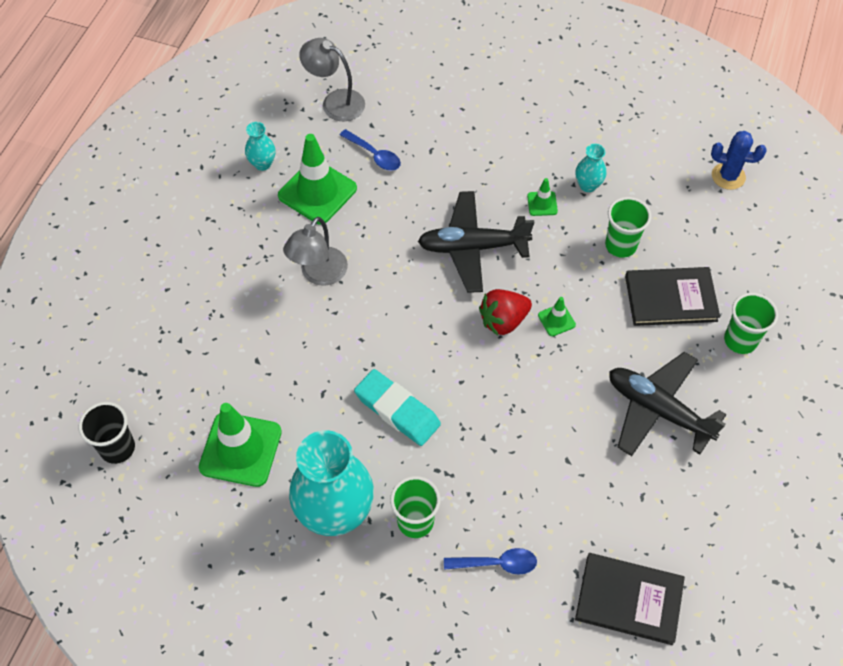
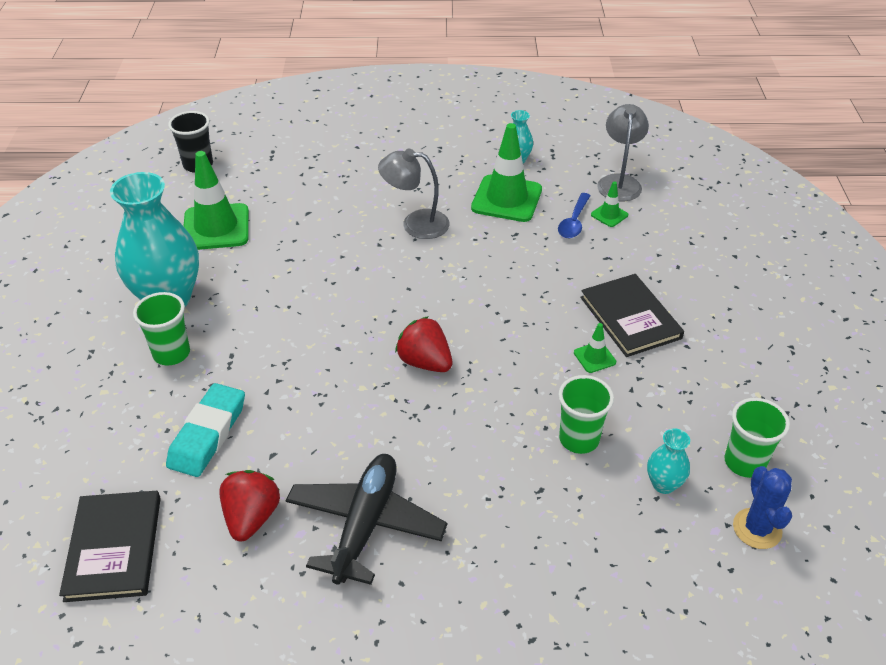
camera: 70 degrees right, 15 degrees down
(397, 410) = (288, 311): turquoise eraser -> turquoise eraser (208, 434)
(472, 247) = (504, 317): black plane -> none
(496, 563) = (138, 424): blue spoon -> none
(556, 320) = (446, 405): green traffic cone -> green traffic cone (609, 215)
(588, 185) = (646, 390): turquoise vase -> turquoise vase (663, 484)
(628, 489) = (251, 517): none -> red strawberry
(670, 298) = (529, 504): black book -> black book (630, 317)
(740, 340) = (502, 593): green cup -> green cup (744, 462)

